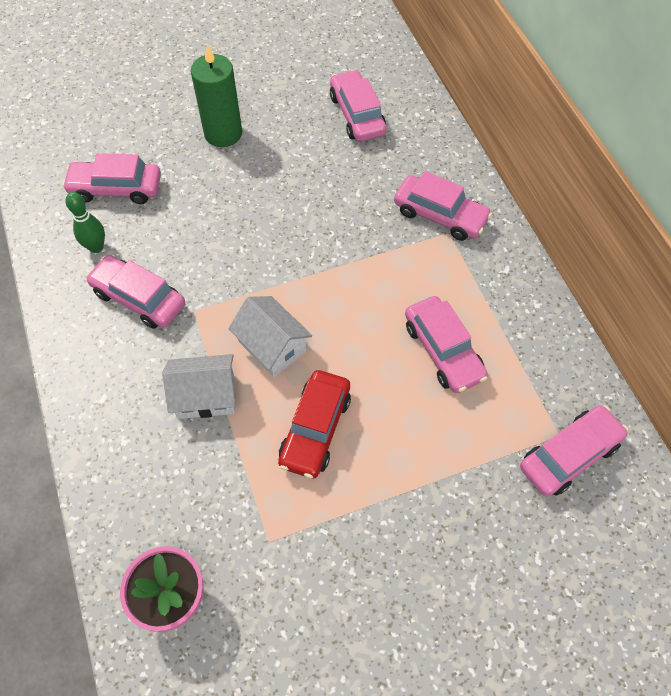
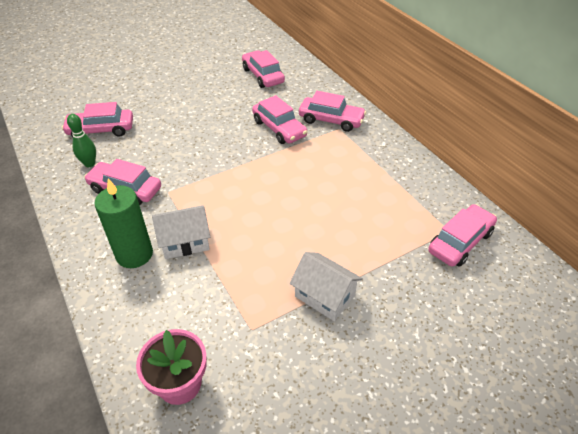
camera: 10 degrees left, 15 degrees down
(223, 133) = (174, 93): green candle -> green candle (134, 254)
(272, 346) = (230, 205): white house -> white house (324, 296)
(315, 429) = (272, 251): red car -> none
(443, 351) = (353, 193): pink car -> pink car (279, 128)

